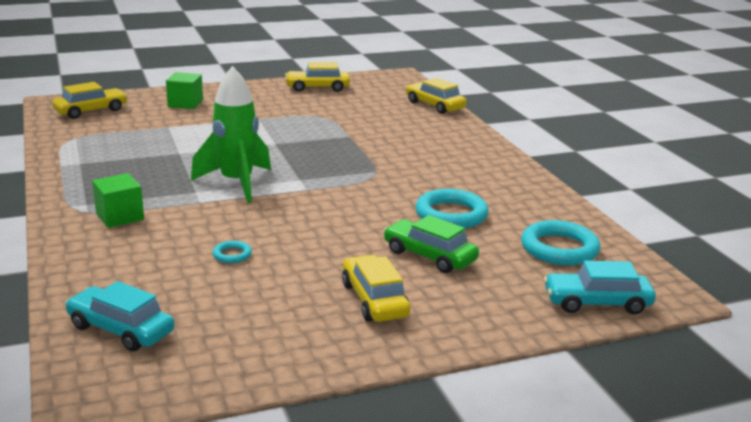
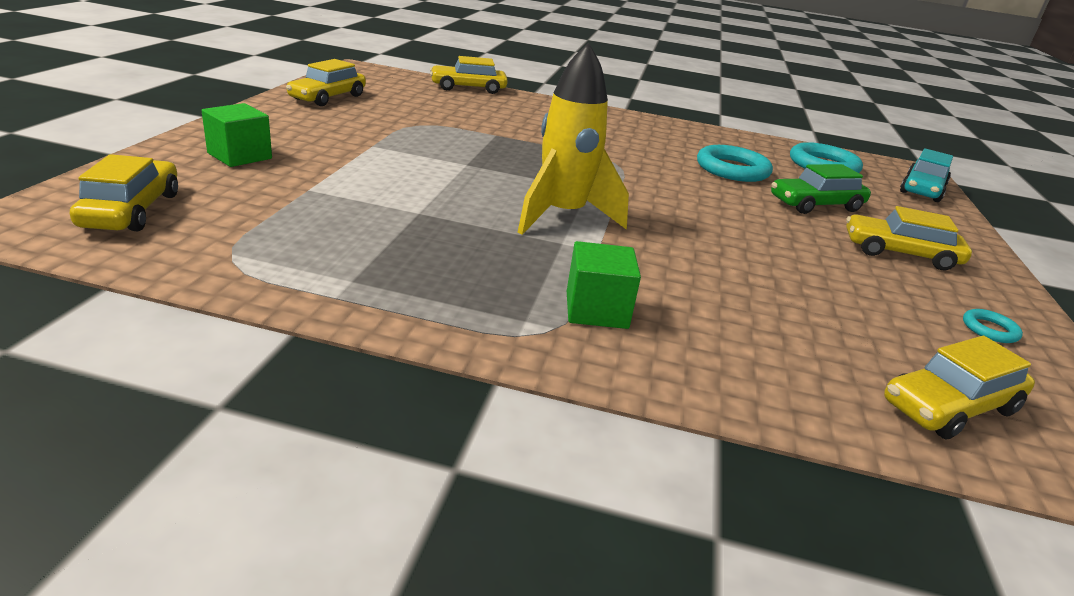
camera: 60 degrees left, 5 degrees up
(121, 329) = (949, 407): turquoise car -> yellow car
(232, 255) = (765, 280): turquoise ring -> turquoise ring (989, 329)
(237, 183) = (562, 216): green rocket -> yellow rocket

